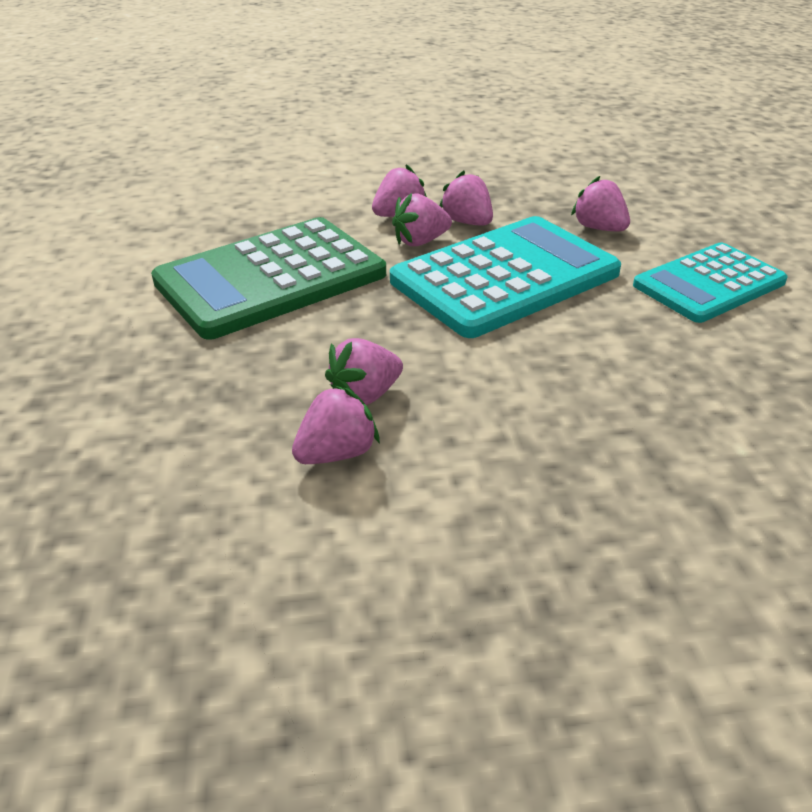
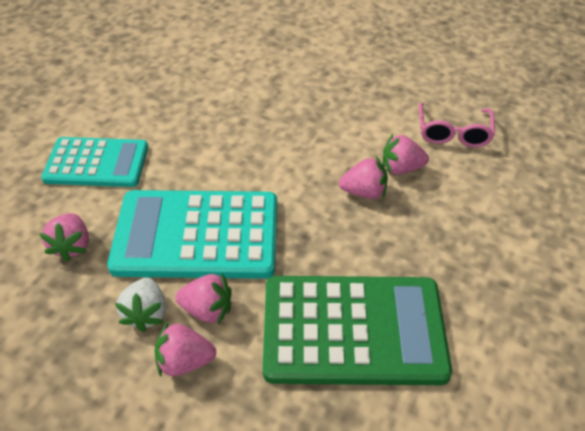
camera: 145 degrees left, 10 degrees up
(285, 571) = (453, 133): none -> pink glasses
(467, 222) = (146, 313): pink strawberry -> white strawberry

